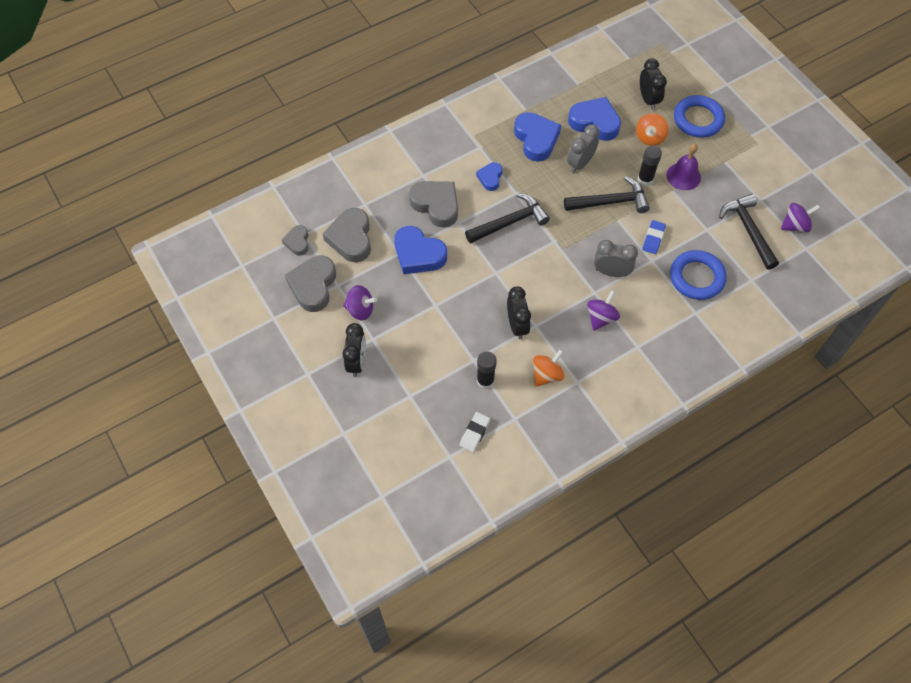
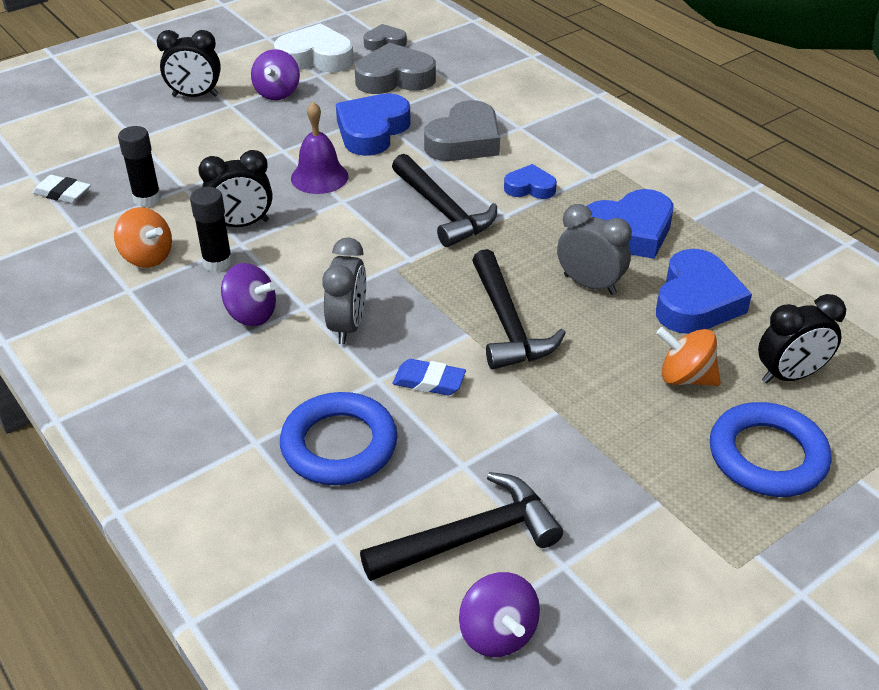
camera: 85 degrees right, 20 degrees down
(313, 286) = (315, 58): grey heart -> white heart
(645, 179) = (574, 370): black glue stick -> black glue stick (217, 262)
(683, 176) = (597, 429): purple bell -> purple bell (319, 177)

